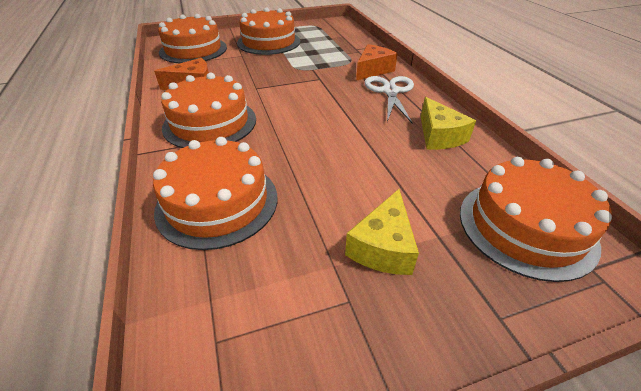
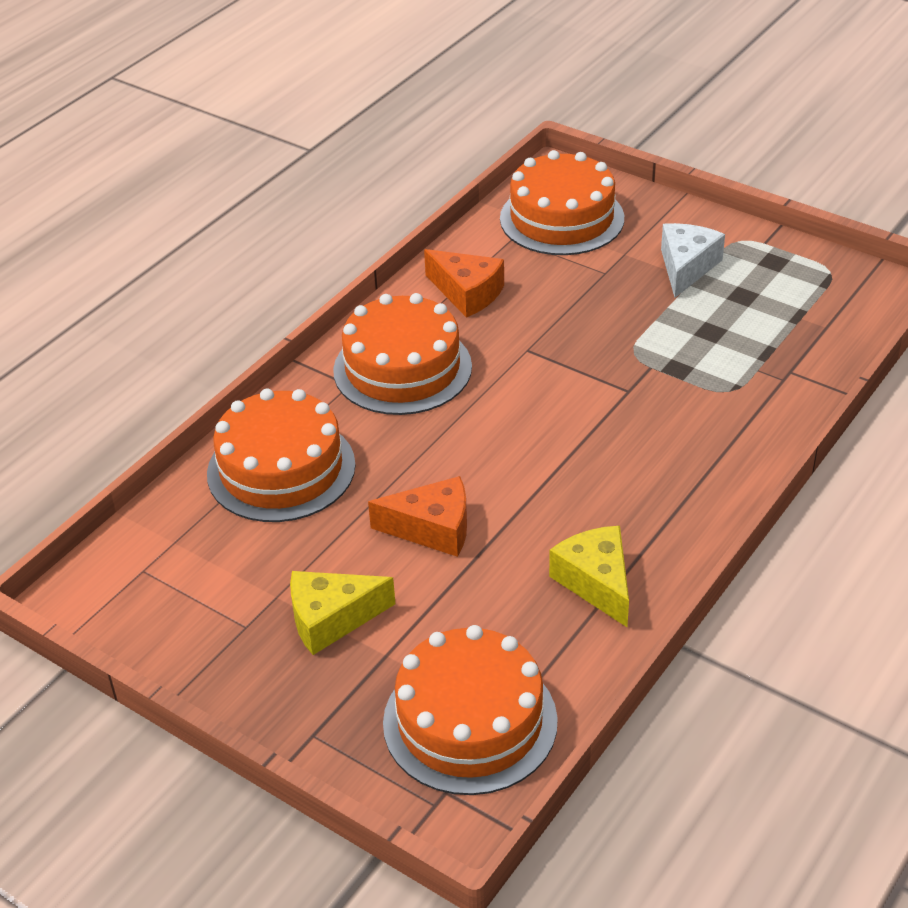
camera: 55 degrees right, 0 degrees up
(268, 42) = (686, 267): orange cake -> white cheese
(373, 70) = (728, 430): orange cheese -> orange cheese (433, 529)
(390, 91) = (674, 481): white scissors -> none
(439, 136) = (596, 582): yellow cheese -> yellow cheese turned 120 degrees clockwise

